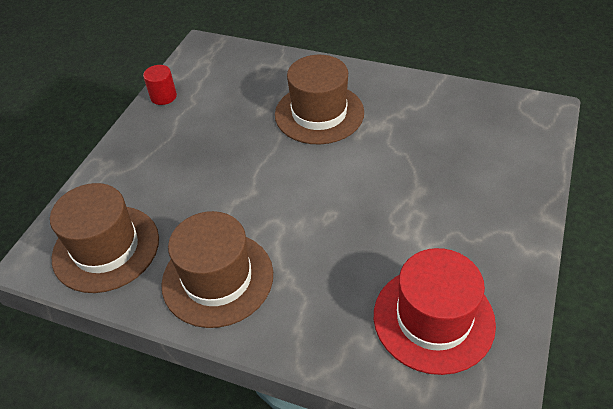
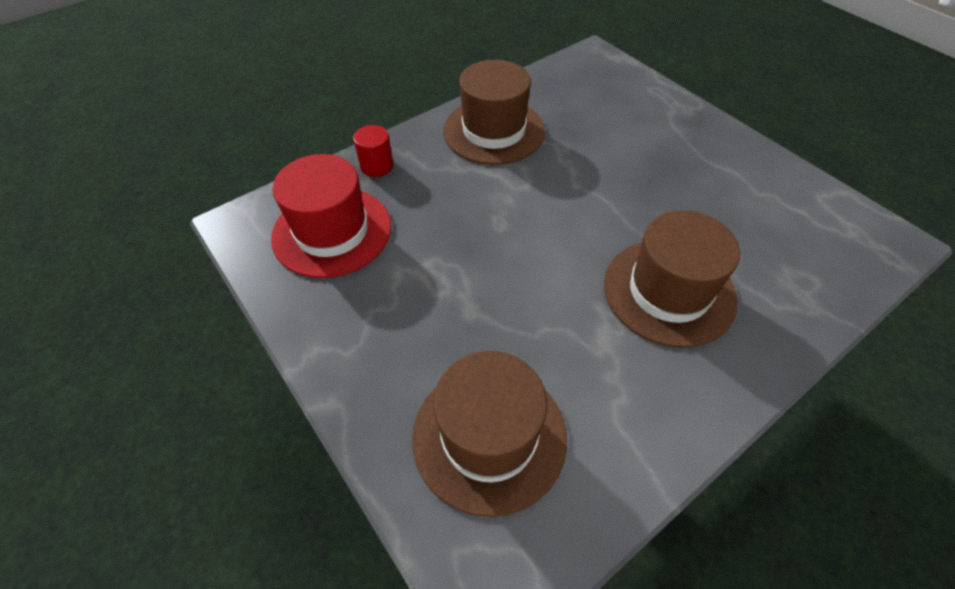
camera: 120 degrees right, 5 degrees up
(106, 248) = (578, 87): brown hat -> brown hat (489, 436)
(163, 96) = (785, 173): red cylinder -> red cylinder (377, 166)

